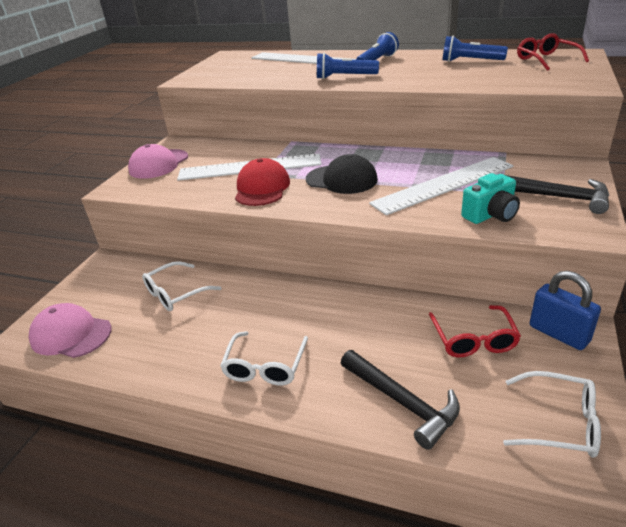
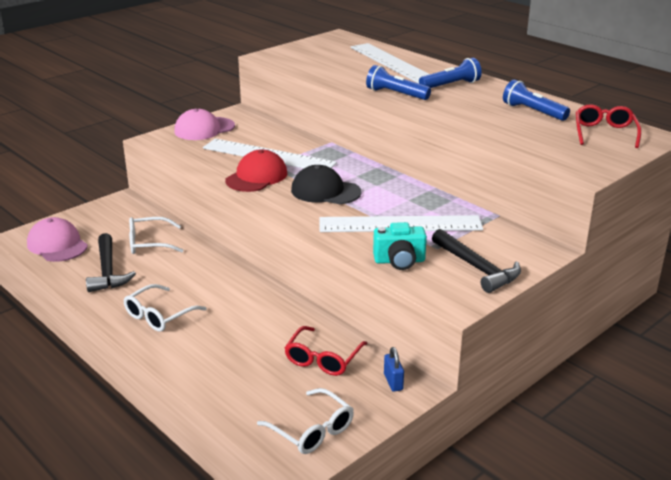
camera: 25 degrees right, 5 degrees down
(341, 179) = (325, 191): black cap -> black cap turned 150 degrees clockwise
(402, 402) = (223, 374): black hammer -> black hammer (108, 271)
(559, 334) = (393, 382): blue padlock -> blue padlock, size x0.58

